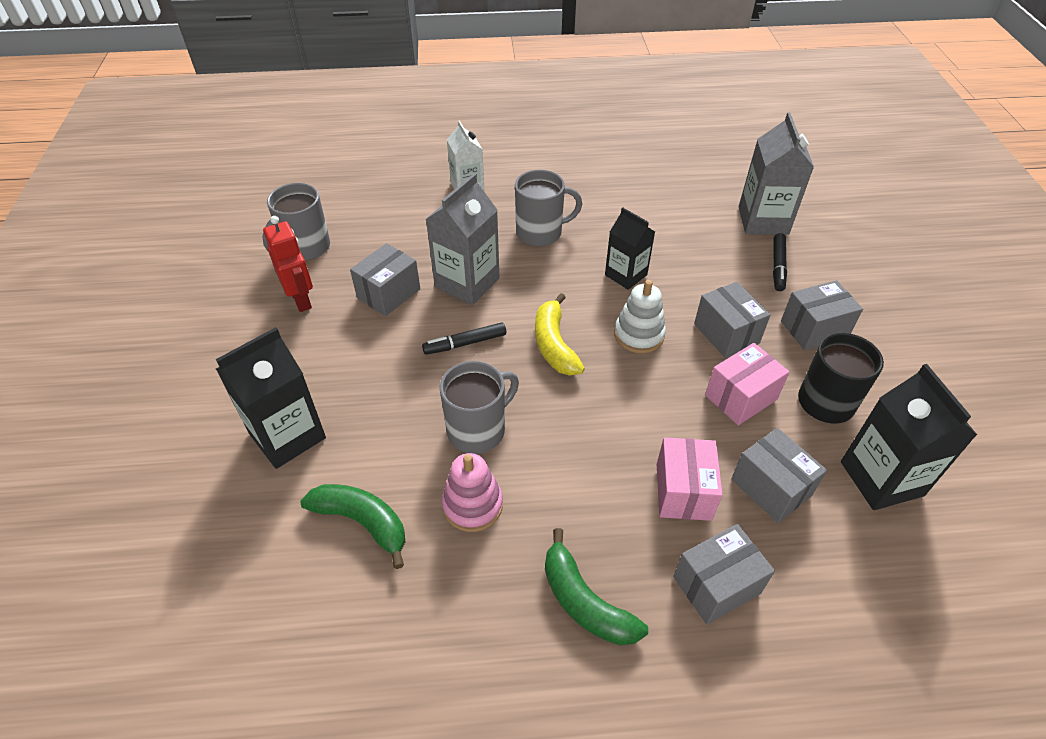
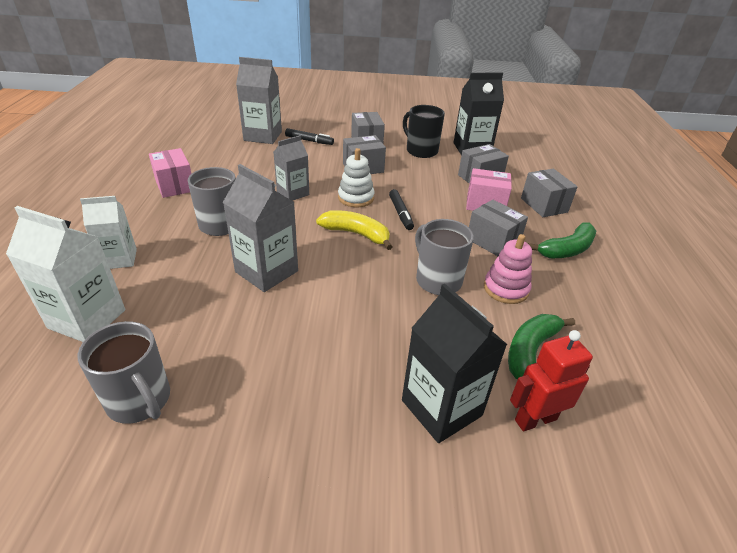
camera: 85 degrees left, 10 degrees down
(301, 299) = (239, 402): red robot -> red robot (535, 419)
(388, 196) = (87, 319): none -> white carton
(388, 293) = (260, 325): grey box -> grey box (492, 241)
(465, 343) = (343, 279): black marker -> black marker (400, 213)
(554, 344) = (356, 234): yellow banana -> yellow banana turned 150 degrees counterclockwise
(626, 275) = (293, 193): black carton -> grey carton
(740, 397) = (416, 173): pink box -> pink box (175, 185)

